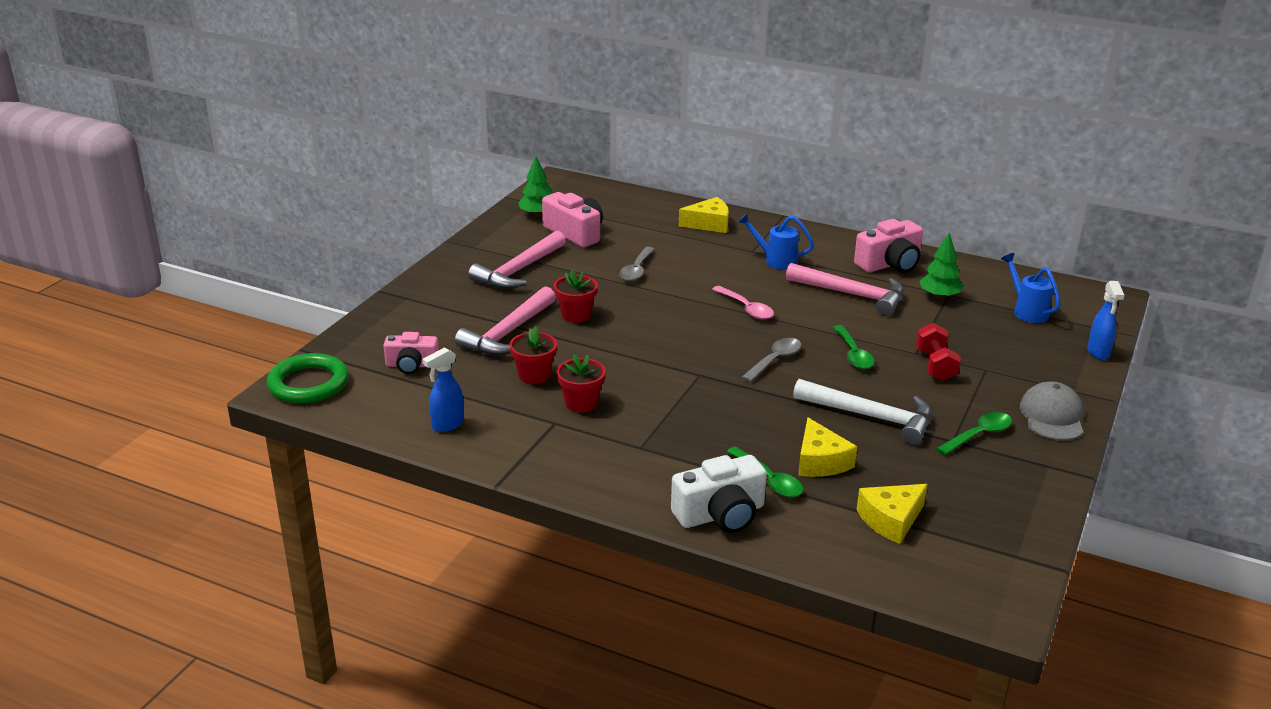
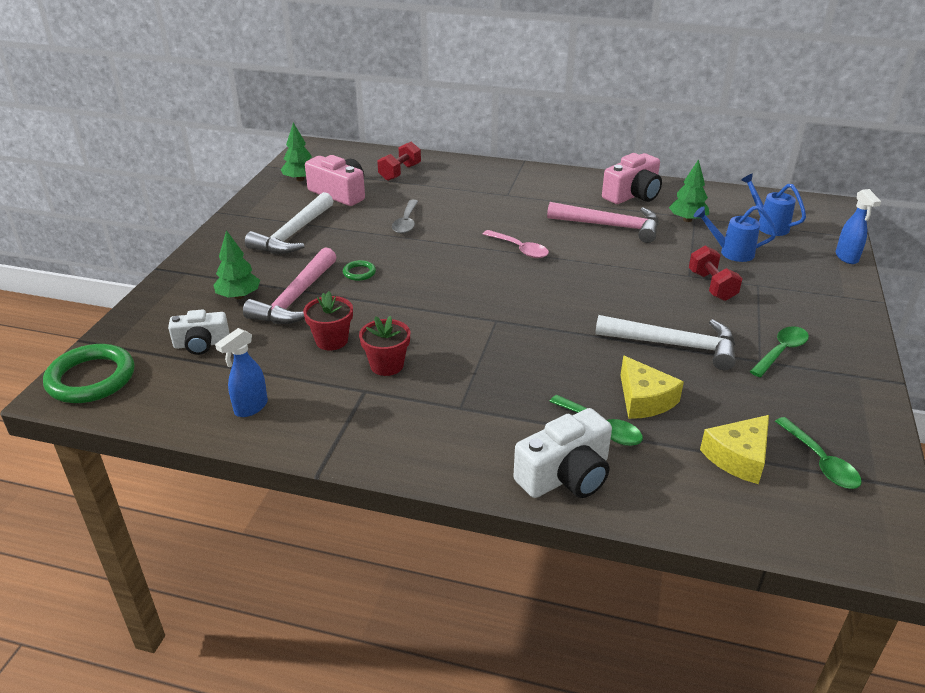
camera: 10 degrees left, 5 degrees up
(412, 365) = (201, 344): pink camera -> white camera
(454, 325) = (239, 296): none -> green tree
(518, 271) = (293, 234): pink hammer -> white hammer
(576, 315) = (359, 273): red flower pot -> green ring
(644, 216) = (400, 172): none -> red dumbbell
(709, 224) = (460, 174): yellow cheese -> none
(775, 260) = (531, 201): blue watering can -> blue watering can (730, 252)
(775, 360) = (563, 297): grey spoon -> none
(853, 354) = (633, 283): green spoon -> green spoon (820, 462)
(1052, 416) = (837, 324): grey cap -> none

